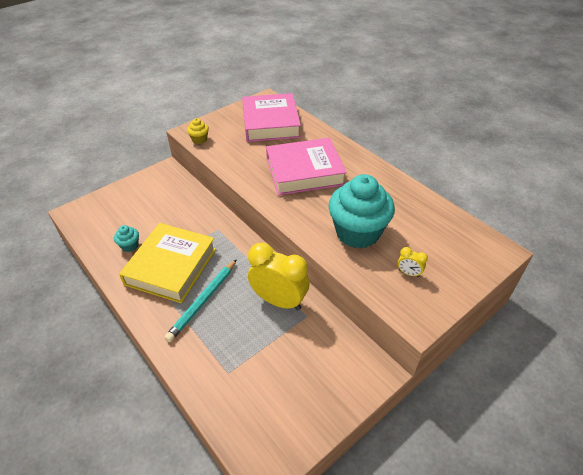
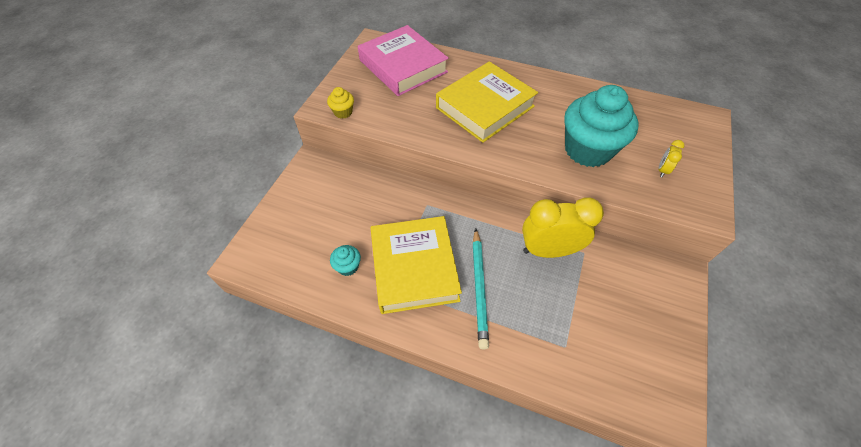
camera: 30 degrees left, 10 degrees up
(304, 171) = (485, 107): pink book -> yellow book
(409, 273) = (662, 170): yellow clock -> yellow clock turned 120 degrees clockwise

